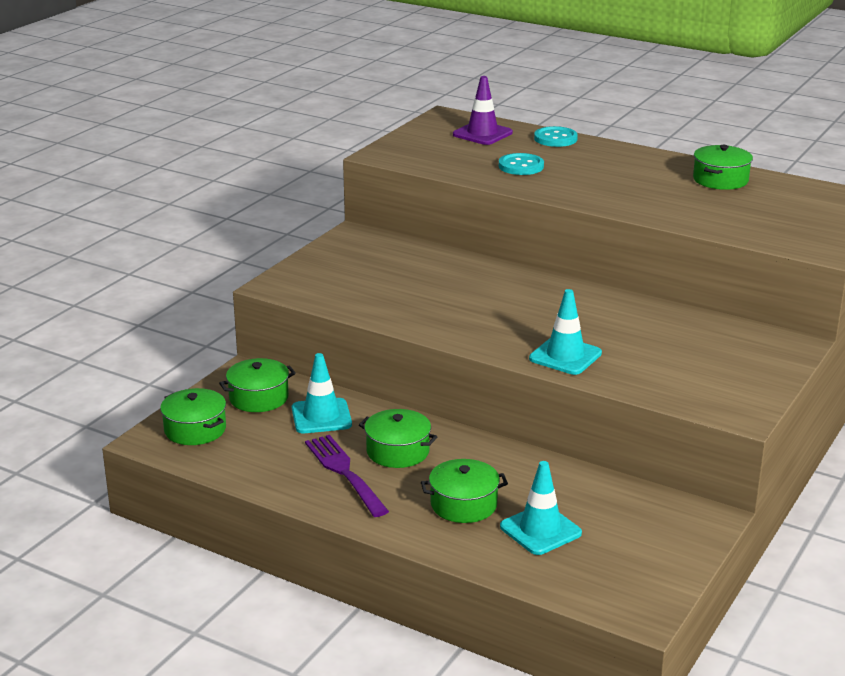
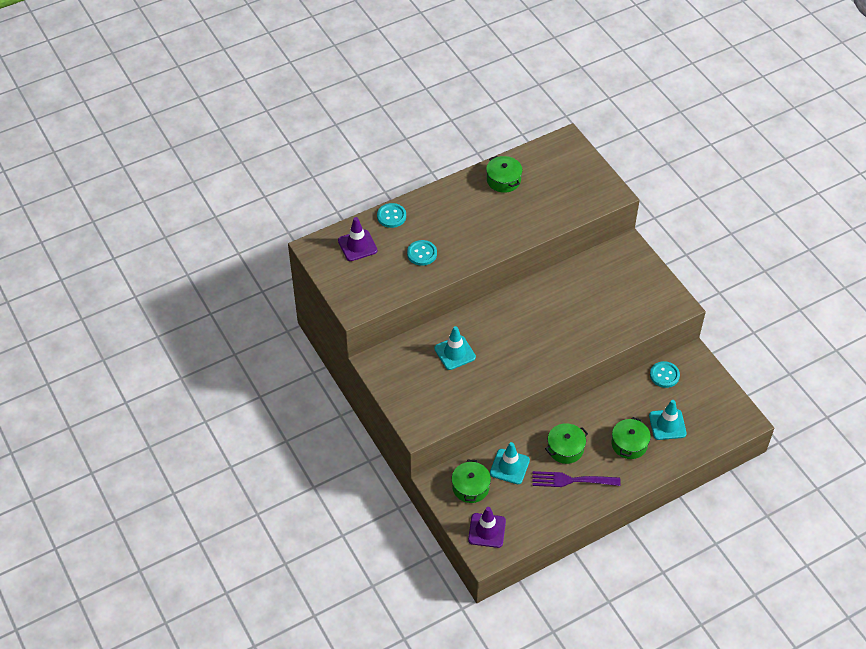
camera: 60 degrees left, 25 degrees up
(195, 429) = (487, 530): green pot -> purple traffic cone
(565, 356) = (585, 341): turquoise traffic cone -> turquoise traffic cone (455, 353)
(635, 500) = (664, 375): none -> turquoise button

